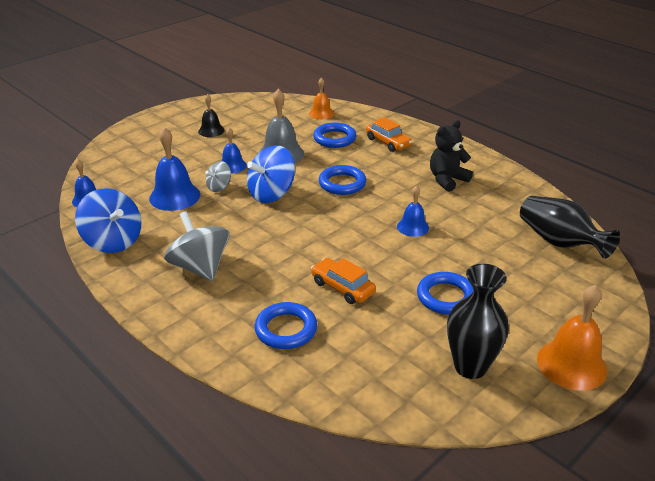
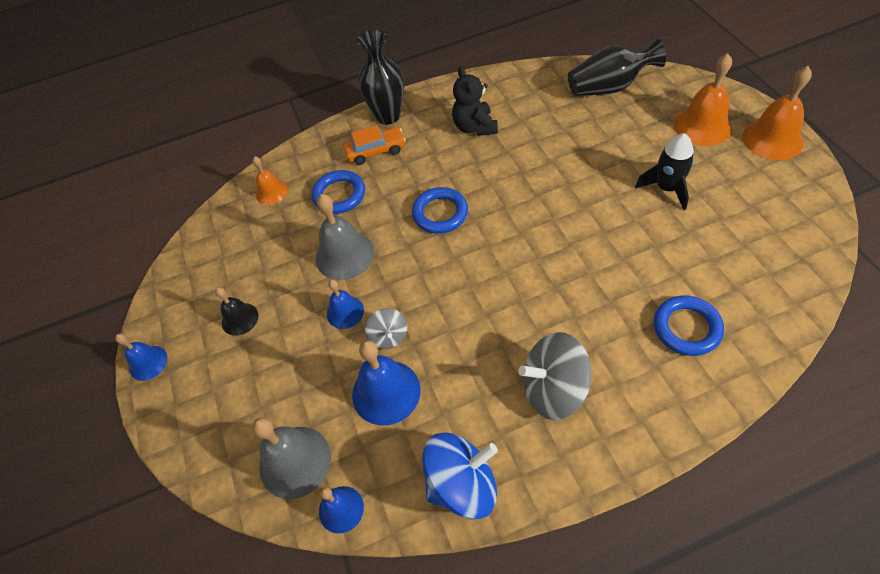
camera: 60 degrees left, 20 degrees up
(115, 176) = (295, 461): none -> grey bell
(271, 194) = (430, 284): blue spinning top -> none
(342, 287) = (630, 263): orange car -> none
(412, 227) = (547, 178): blue bell -> blue bell (148, 363)
(446, 297) = (666, 188): blue ring -> black rocket
(470, 367) = (765, 202): black vase -> black vase (388, 116)
(552, 310) = (702, 126): none -> orange bell

